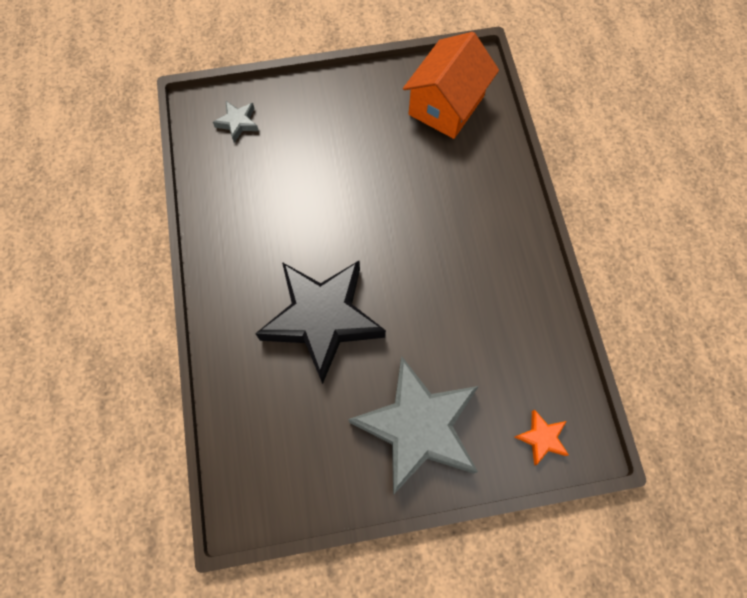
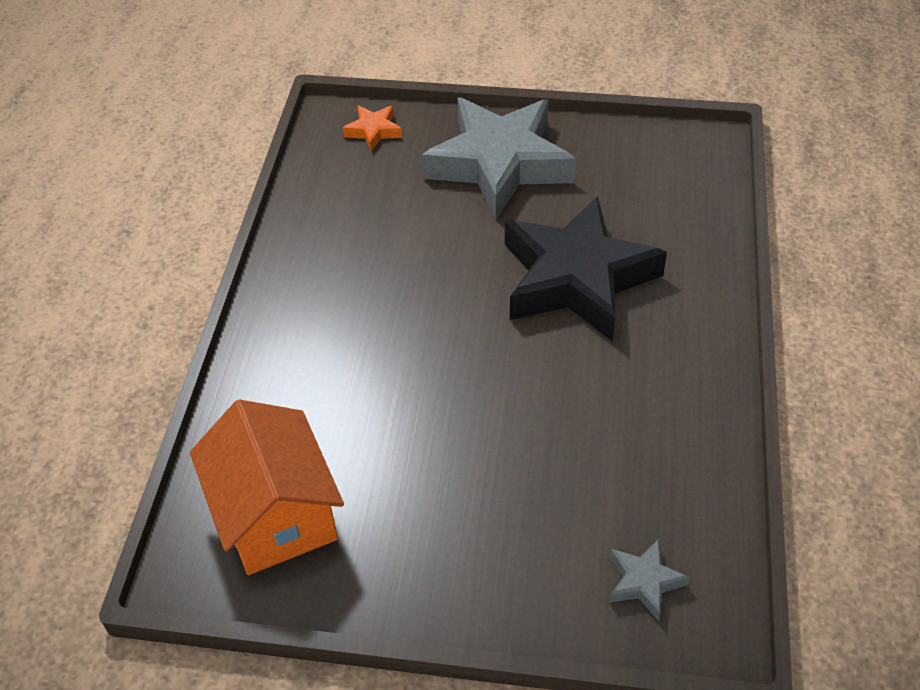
camera: 160 degrees left, 20 degrees down
(446, 105) = (276, 514): orange house -> orange house turned 75 degrees counterclockwise

